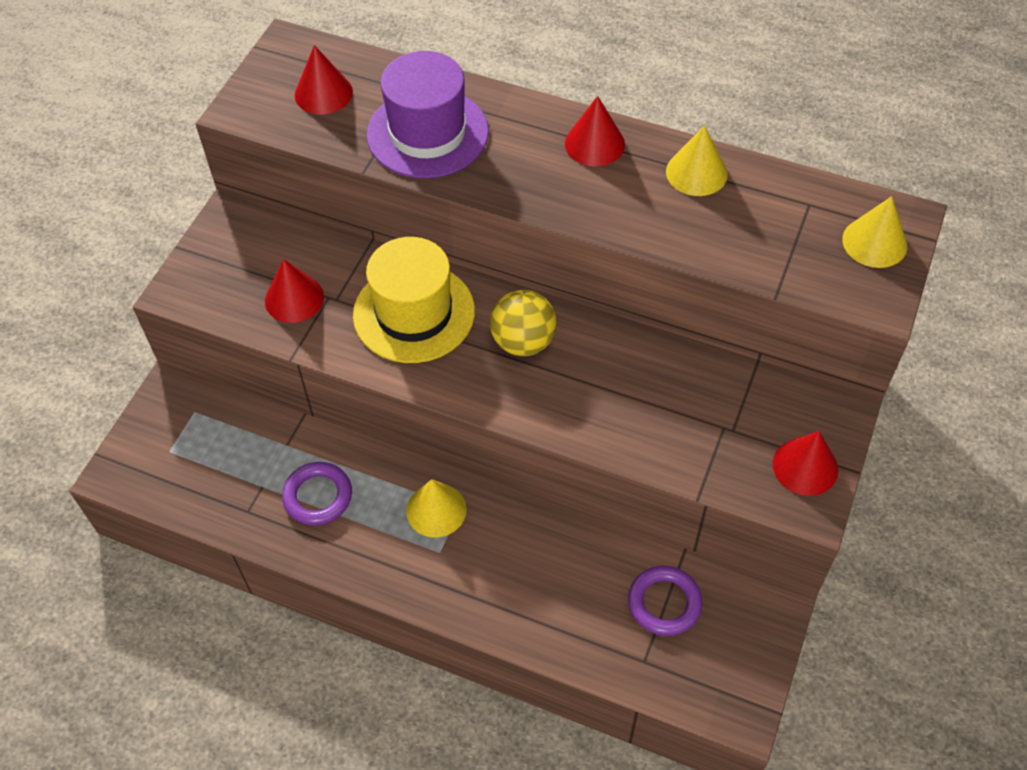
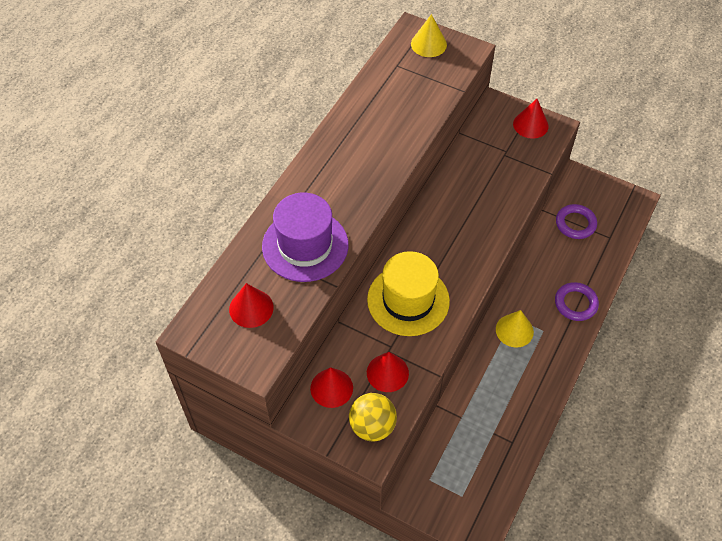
camera: 85 degrees left, 0 degrees up
(318, 496) = (502, 398): purple ring -> purple ring (575, 303)
(523, 342) = (437, 242): yellow ball -> yellow ball (372, 426)
(594, 144) = (332, 156): red cone -> red cone (331, 388)
(696, 172) = (365, 110): yellow cone -> none

